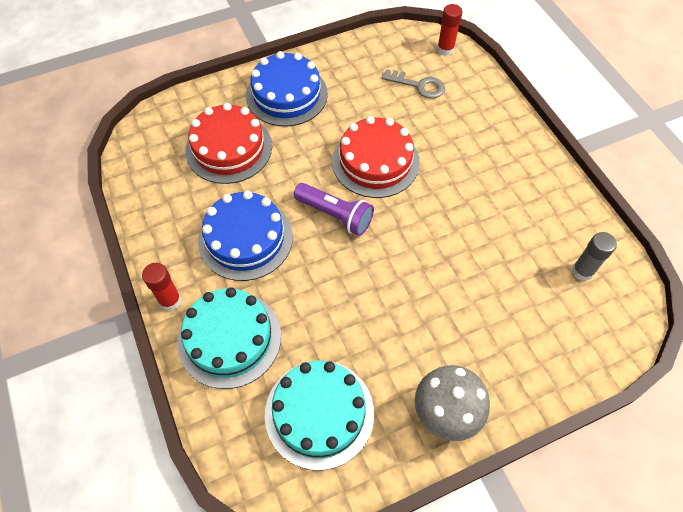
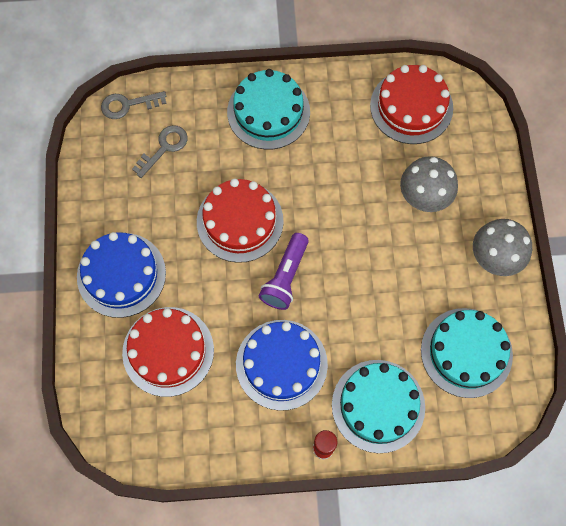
camera: 70 degrees left, 10 degrees up
(335, 215) = (285, 277): purple flashlight -> purple flashlight turned 150 degrees clockwise
(445, 49) = (128, 105): red glue stick -> grey key
(482, 315) = (424, 197): none -> grey mushroom
(499, 149) = (268, 112): none -> turquoise cake
(582, 271) = (411, 106): grey glue stick -> red cake

